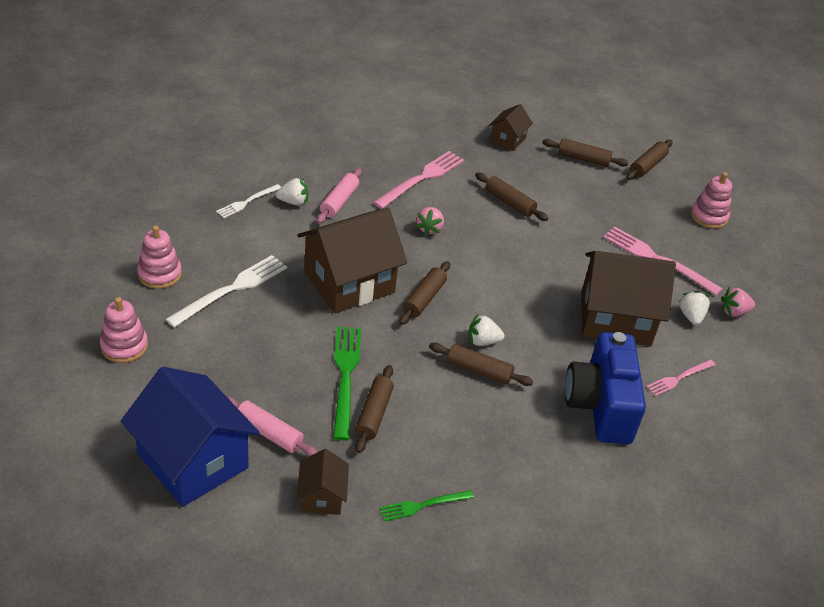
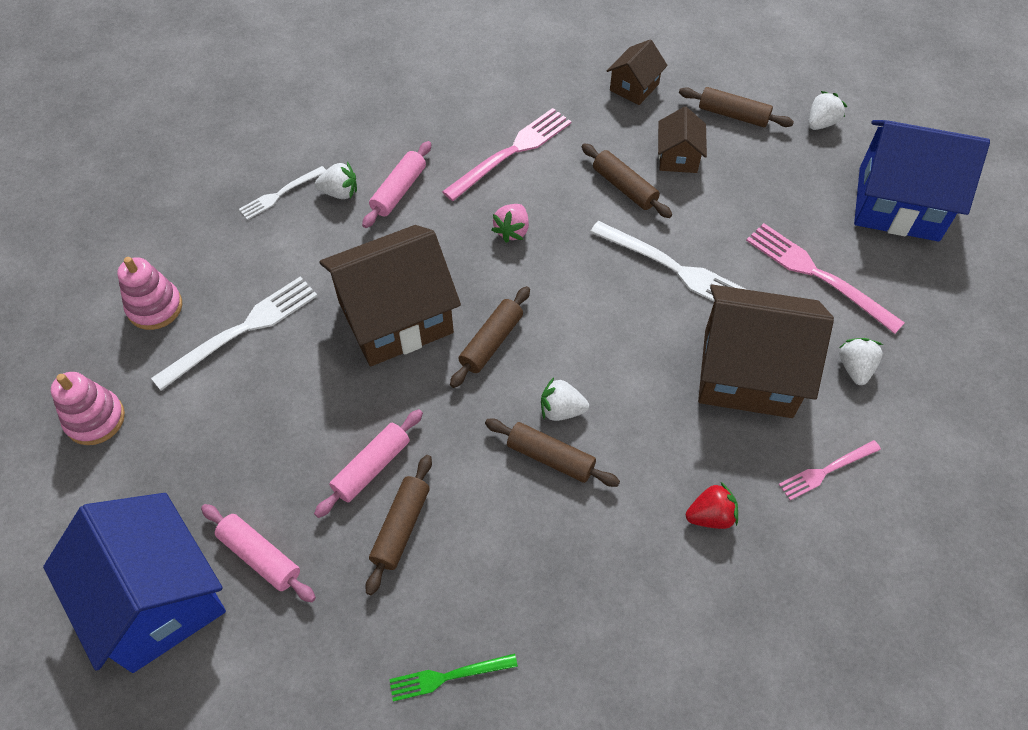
camera: 10 degrees right, 15 degrees up
(322, 497) = (315, 660): brown house -> brown house (678, 157)
(345, 377) = (371, 467): green fork -> pink rolling pin
(553, 254) = (673, 268): none -> white fork
(600, 406) = (710, 516): blue camera -> red strawberry
(647, 165) = (821, 123): brown rolling pin -> white strawberry
(709, 216) = (898, 204): pink stacking toy -> blue house
(734, 312) = (917, 360): pink strawberry -> none

